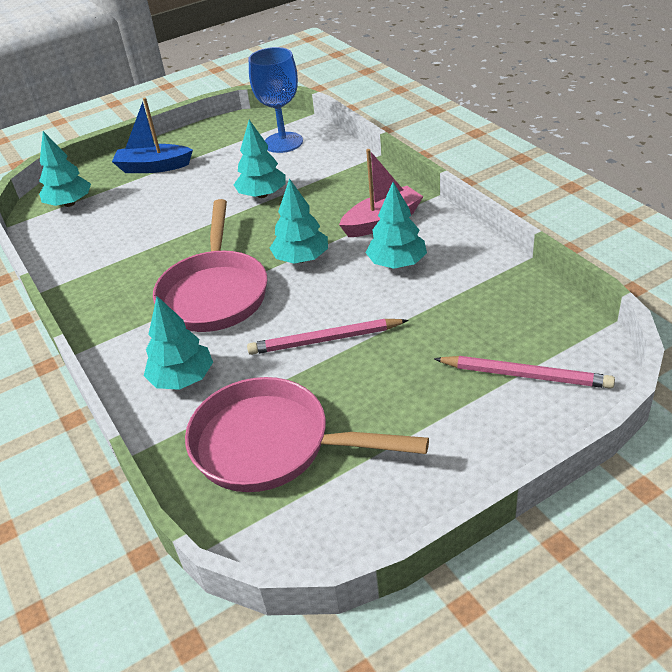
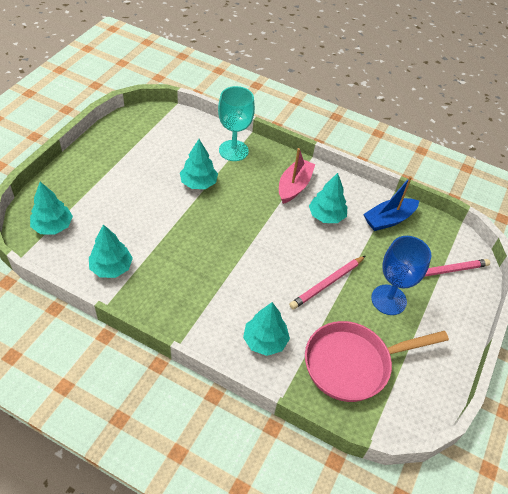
camera: 40 degrees left, 10 degrees up
(153, 167) = (94, 176): blue boat -> blue boat (388, 219)
(214, 293) = (232, 271): pink pan -> none
(283, 142) = (176, 134): blue goblet -> blue goblet (388, 300)
(301, 259) = (266, 228): turquoise tree -> turquoise tree (111, 267)
(337, 170) = (233, 150): none -> turquoise goblet

